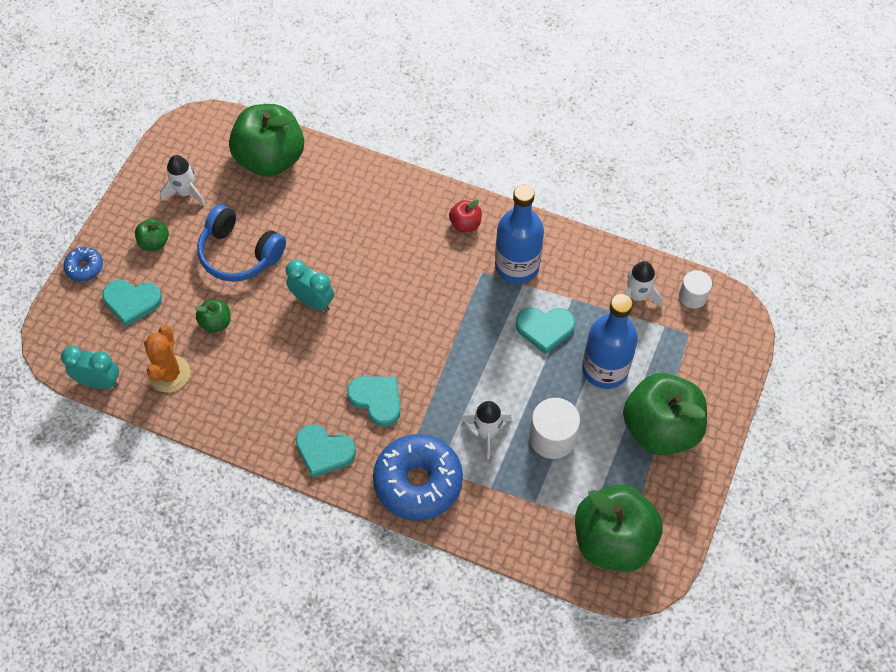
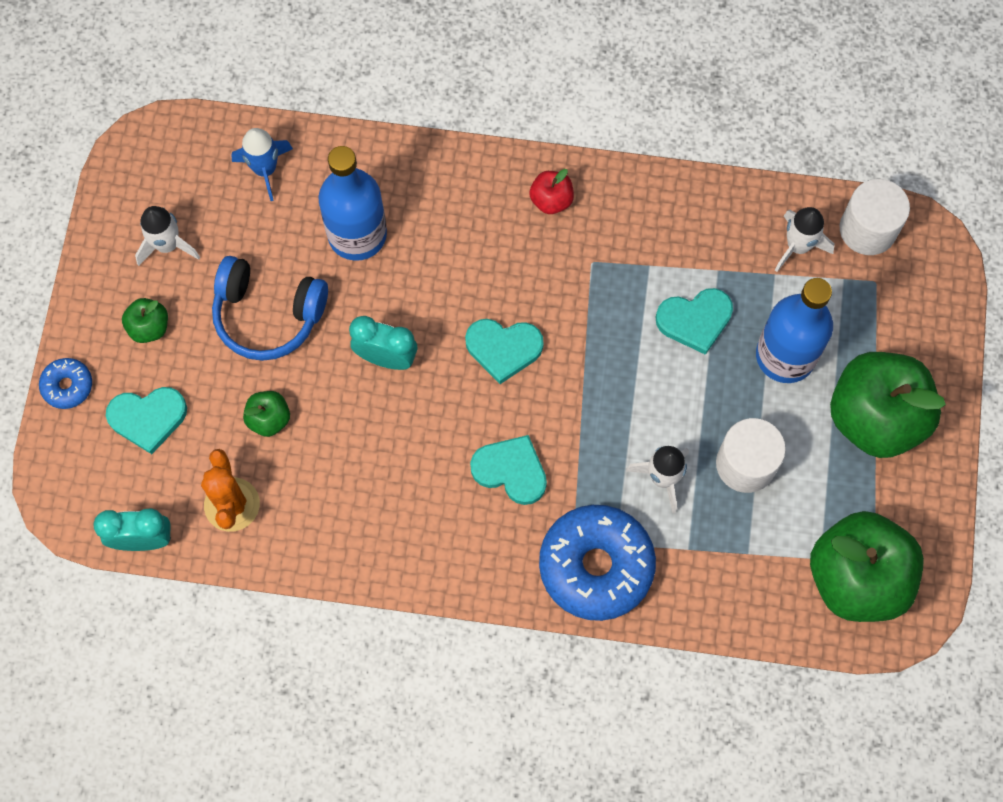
camera: 15 degrees left, 10 degrees up
(270, 159) = (265, 169): green apple -> blue rocket
(324, 451) = (465, 557): turquoise heart -> turquoise heart (503, 349)
(517, 266) = (634, 242): blue bottle -> blue bottle (357, 235)
(692, 296) = (867, 229): white cylinder -> white cylinder, size x1.55

